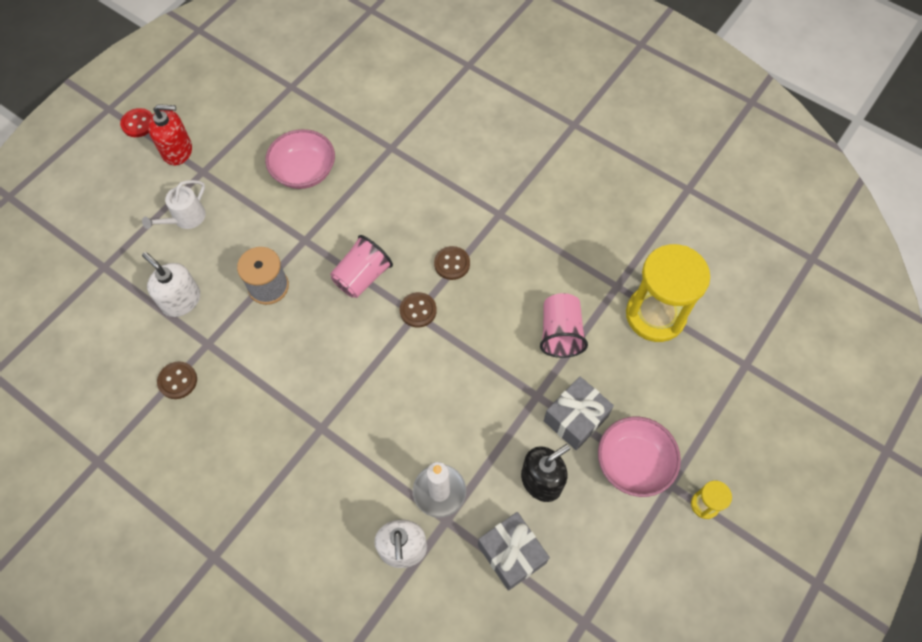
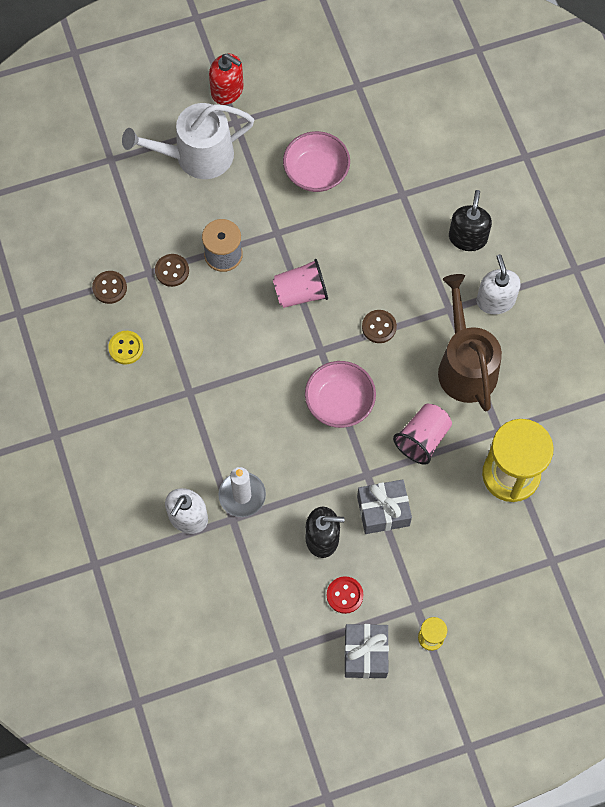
camera: 35 degrees right, 5 degrees up
(138, 124) = (211, 46): red button -> red button (344, 595)
(181, 300) = (151, 224): white soap dispenser -> white soap dispenser (495, 300)
(186, 218) = (197, 156): white watering can -> white watering can, size x1.88
(231, 426) = (126, 348): none -> yellow button
(418, 310) = (324, 348): brown button -> brown button (172, 271)
(470, 150) = (467, 237): none -> black soap dispenser
(511, 554) = (261, 573): grey gift -> grey gift (365, 654)
(548, 251) = (465, 366): none -> brown watering can
(633, 463) = (401, 572): pink bowl -> pink bowl (339, 402)

